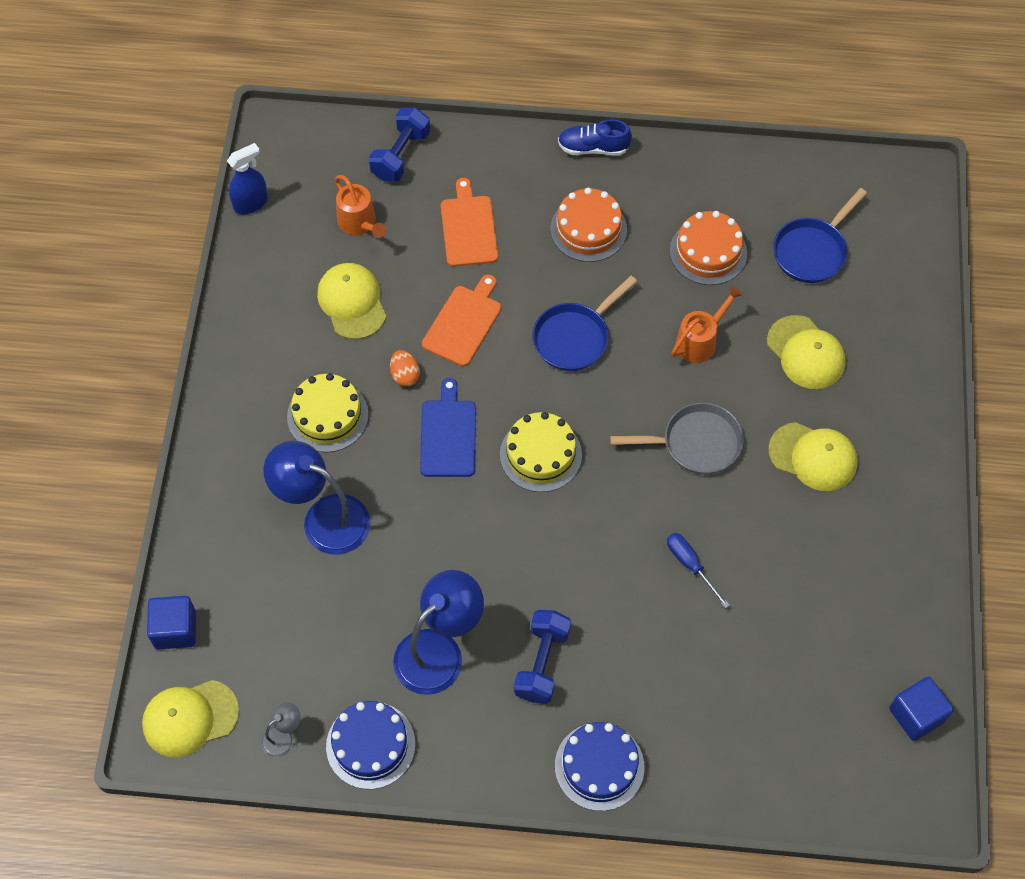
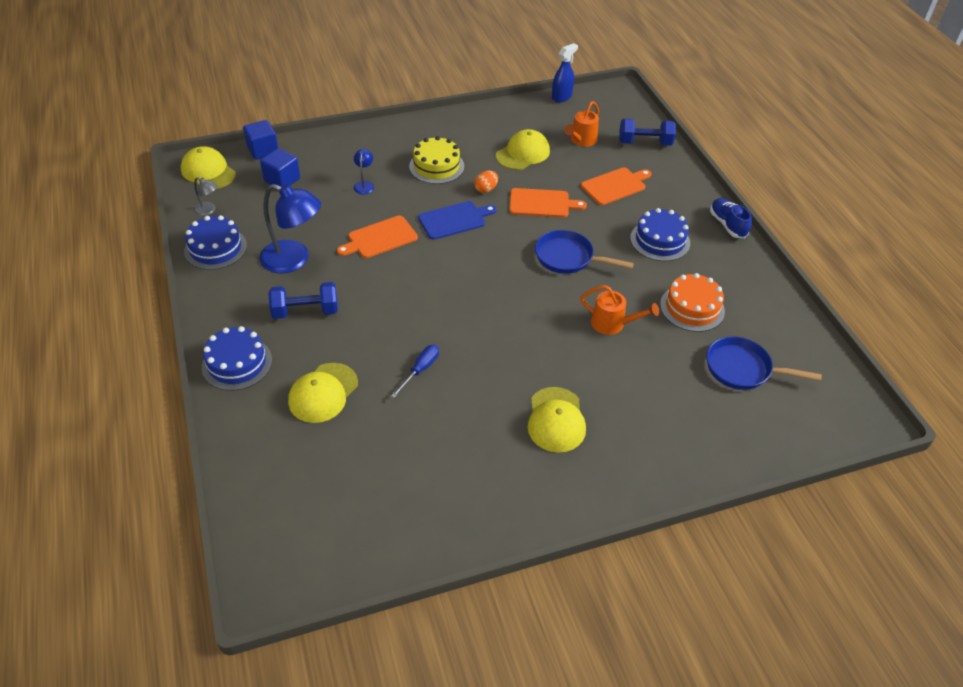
camera: 65 degrees right, 15 degrees down
(251, 203) = (561, 97): blue spray bottle -> blue spray bottle turned 75 degrees counterclockwise
(324, 518) = (364, 185): blue lamp -> blue lamp, size x0.46
(443, 534) = (380, 238): none -> orange cutting board
(540, 454) = (465, 266): yellow cake -> none
(588, 229) = (660, 240): orange cake -> blue cake
(695, 443) = (524, 345): grey pan -> none
(806, 353) = (647, 390): yellow cap -> yellow cap (323, 393)
(916, 715) = (353, 557): blue cube -> blue cube (282, 180)

